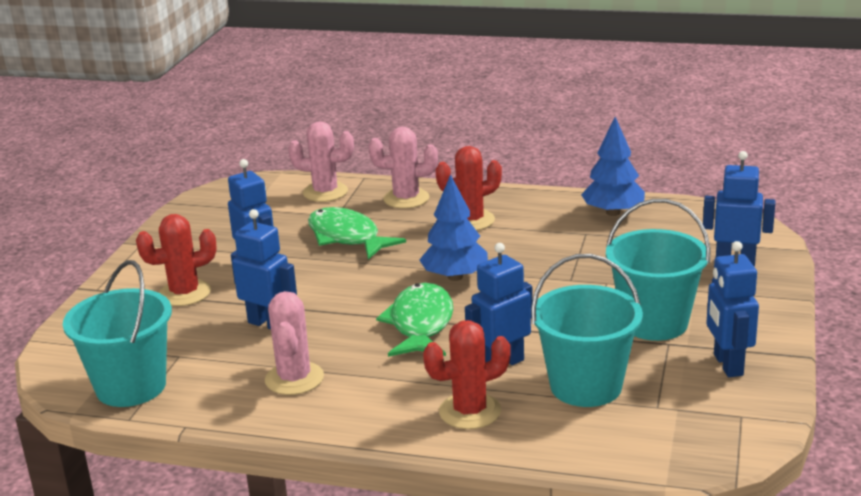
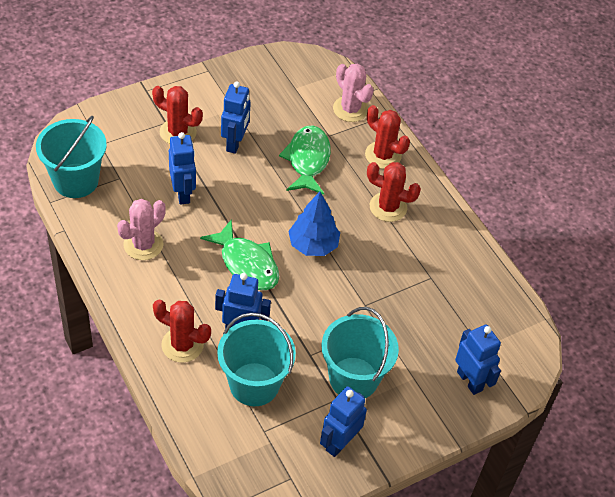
camera: 40 degrees right, 25 degrees up
(406, 199) = (383, 155): pink cactus -> red cactus
(421, 324) = (246, 264): green fish -> green fish turned 90 degrees clockwise
(613, 212) = (473, 275): blue tree -> none

